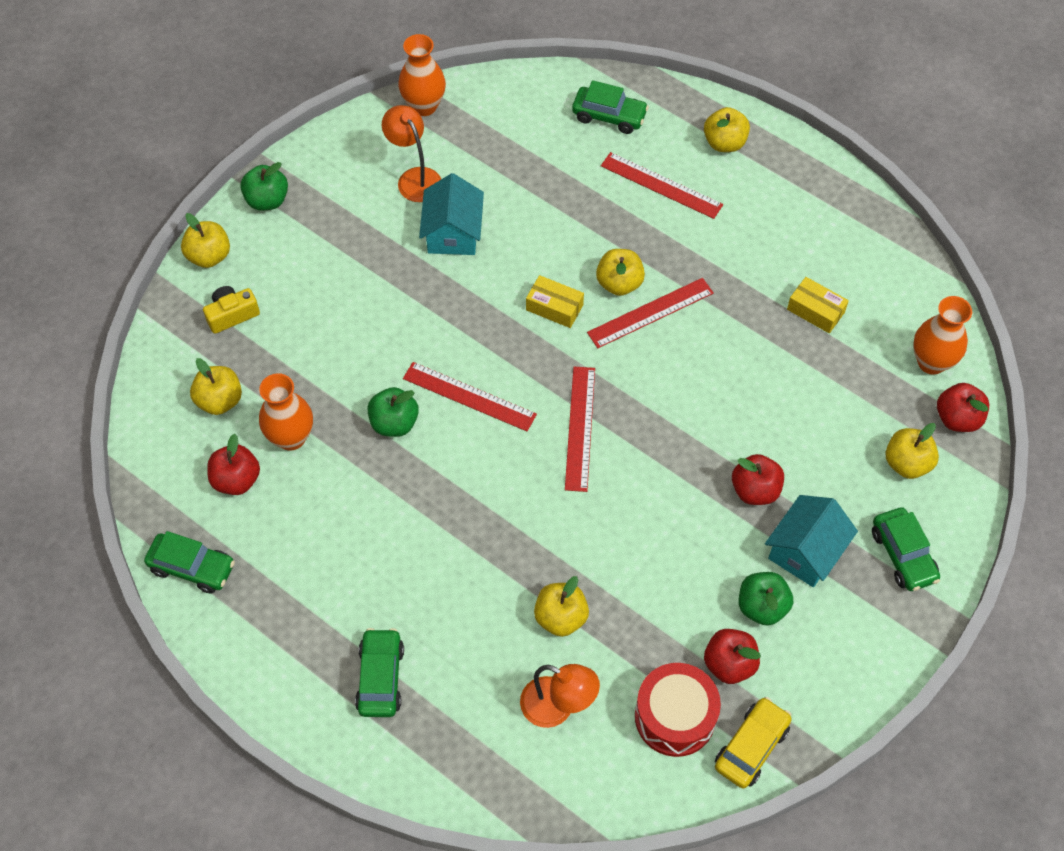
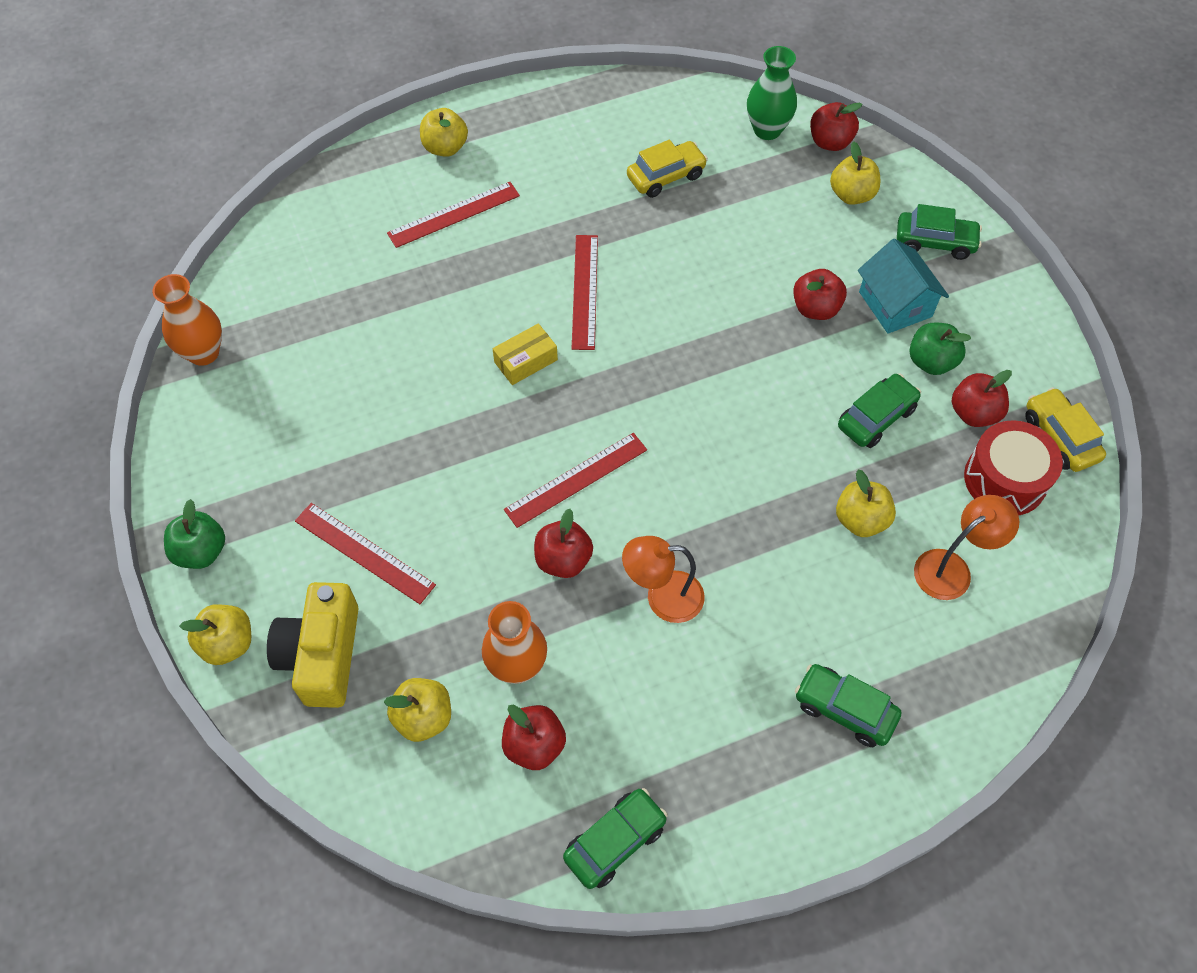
camera: 60 degrees left, 0 degrees up
(232, 315) = (322, 655): yellow camera -> yellow camera, size x1.73
(394, 423) = (563, 560): green apple -> red apple
(414, 178) = (285, 403): orange lamp -> orange lamp (662, 597)
(453, 233) = (377, 402): turquoise house -> none
(580, 428) = (670, 406): red ruler -> red ruler (364, 552)
(609, 116) = (345, 213): green car -> green car (876, 417)
(619, 283) = (536, 298): yellow apple -> none
(815, 311) = (666, 176): yellow box -> yellow car
(931, 362) = (767, 130): orange vase -> green vase

